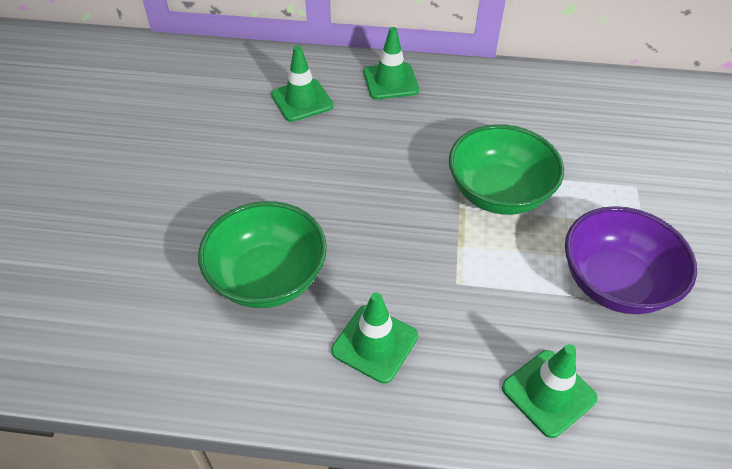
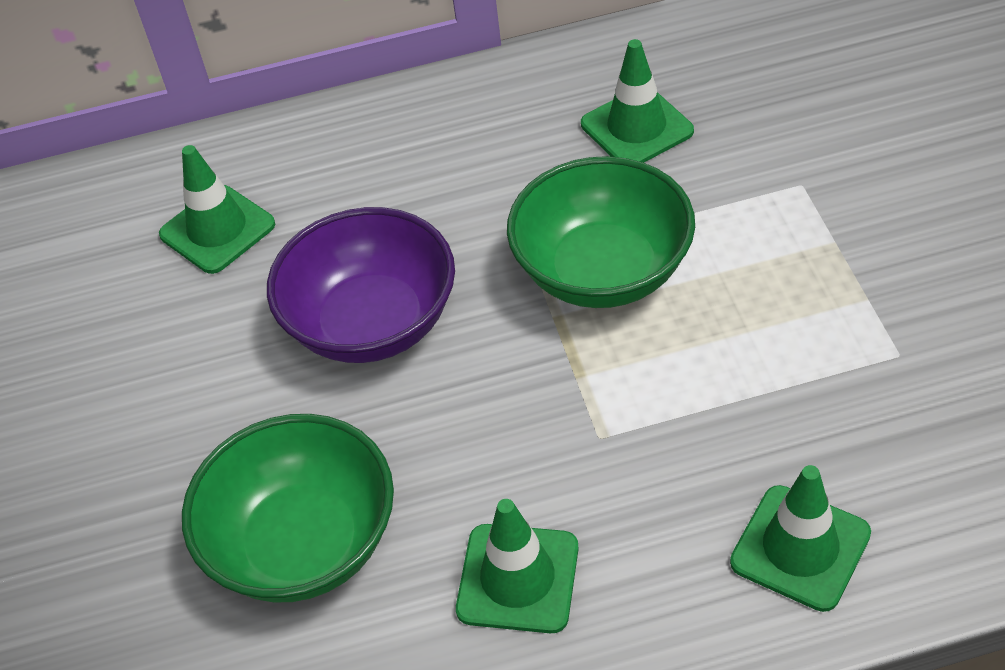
camera: 15 degrees left, 0 degrees up
(390, 81) = (350, 145): green traffic cone -> green traffic cone (636, 128)
(615, 283) = (829, 347): purple bowl -> purple bowl (372, 323)

